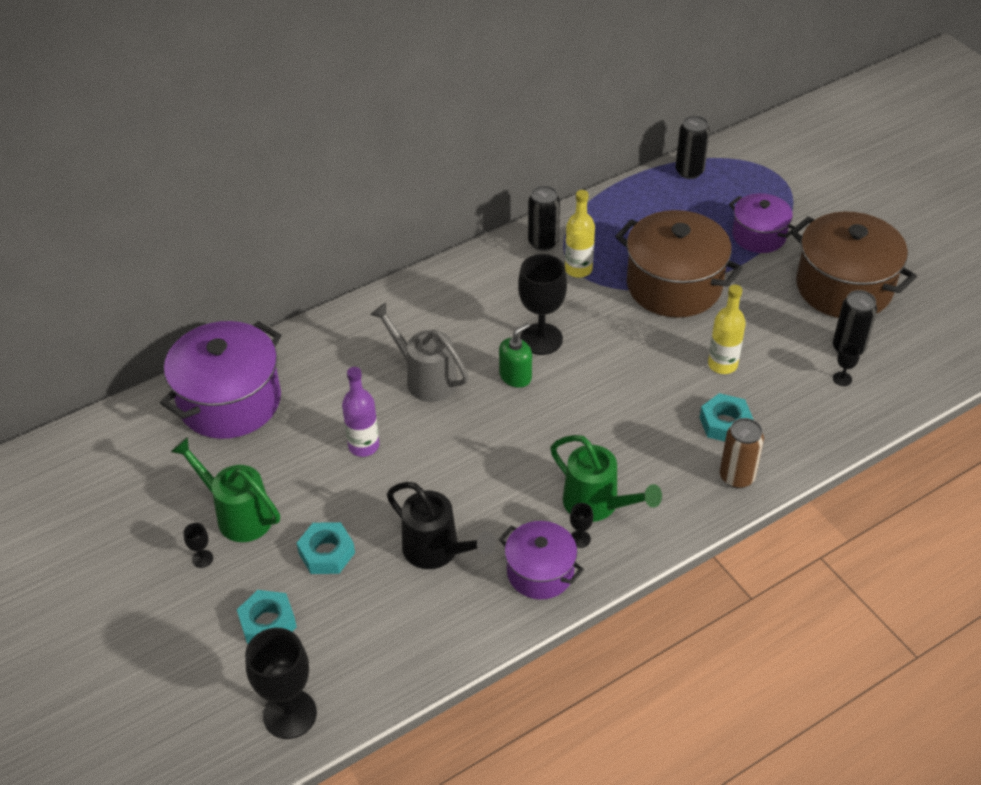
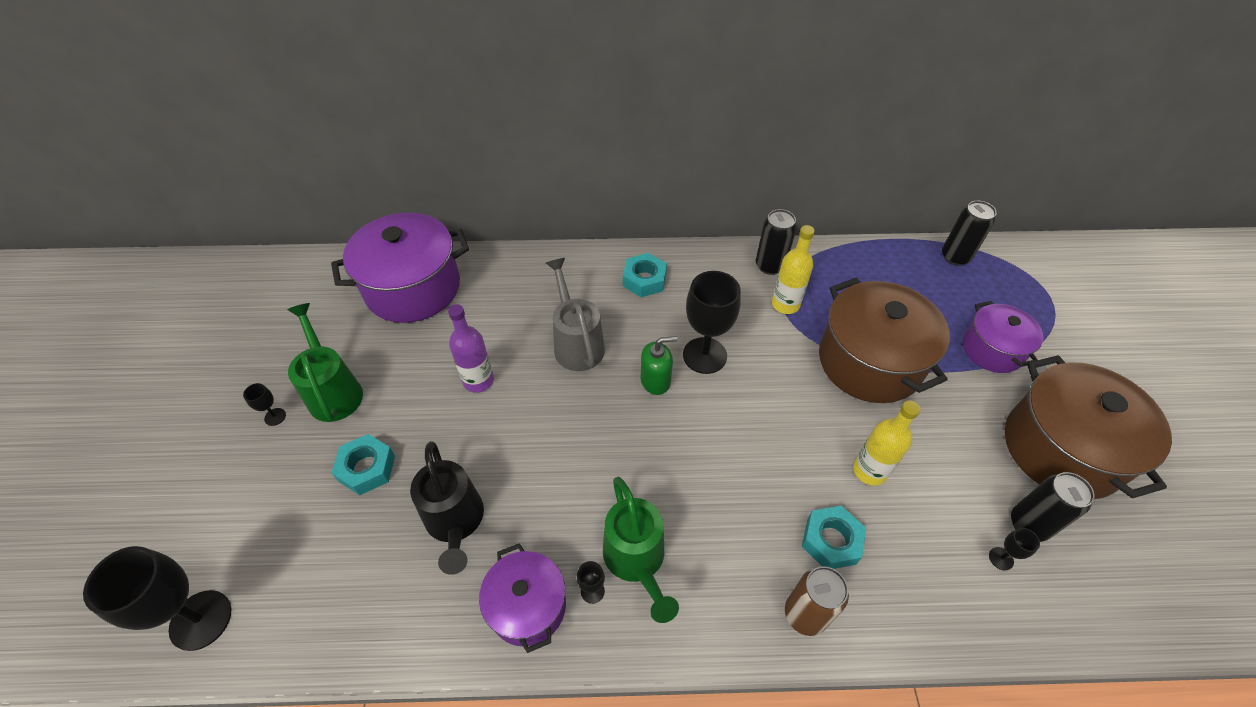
camera: 30 degrees right, 5 degrees up
(268, 623) = (266, 510): turquoise nut -> turquoise nut (644, 280)

